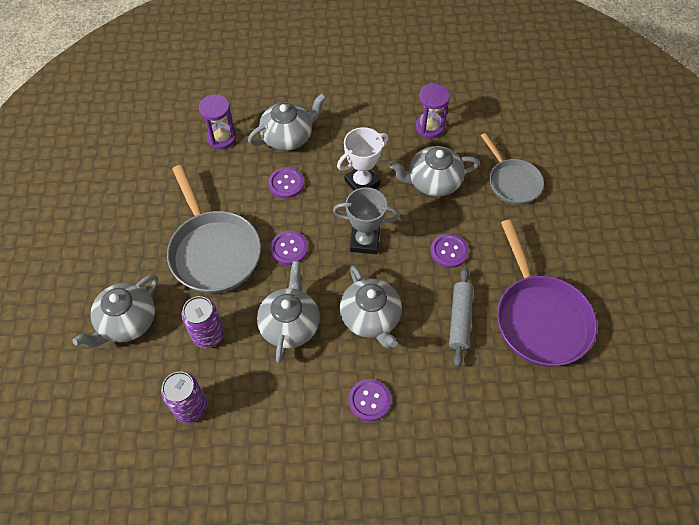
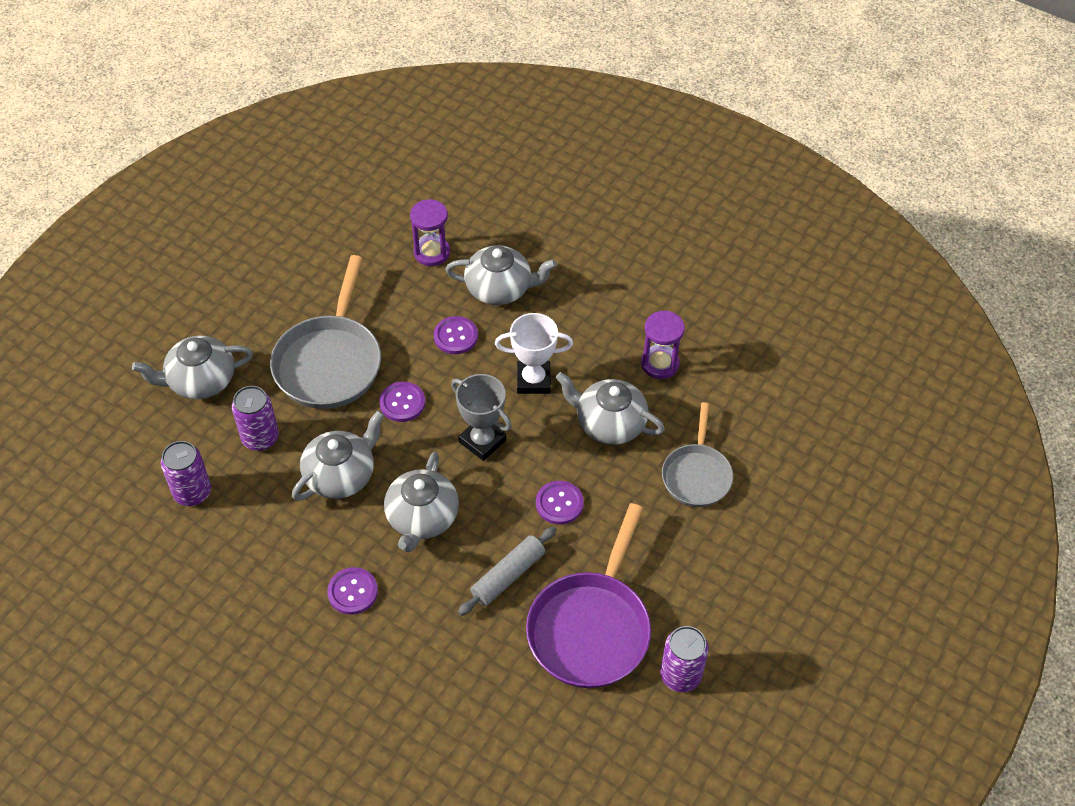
camera: 35 degrees right, 5 degrees down
(616, 312) = (680, 675): none -> purple can

